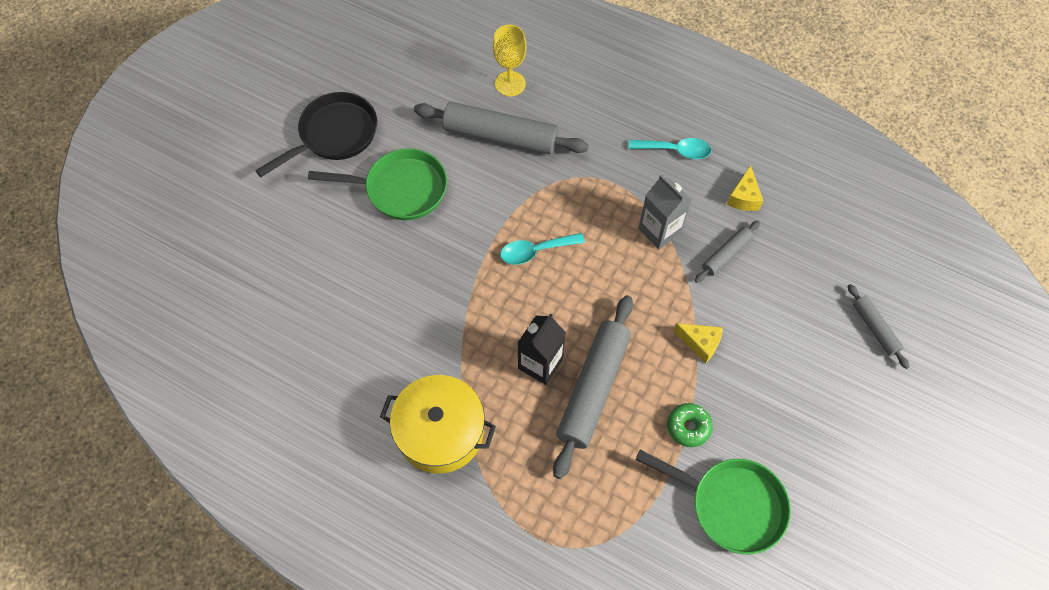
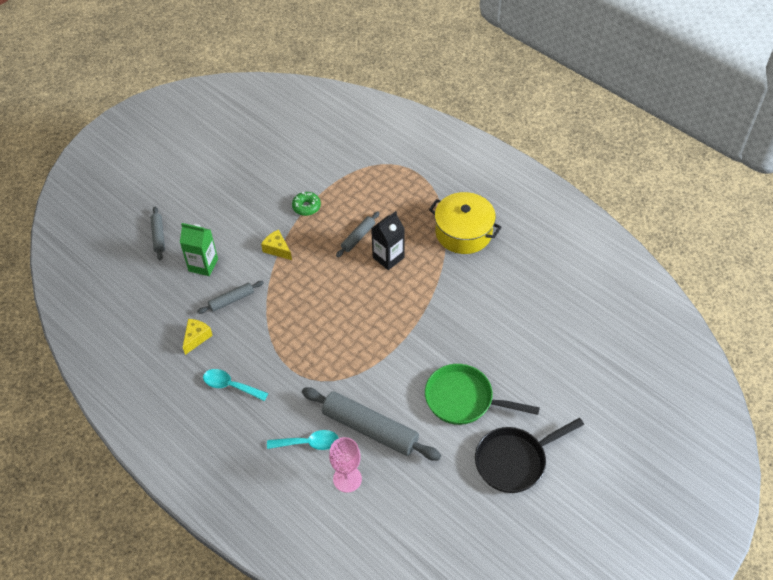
camera: 165 degrees left, 10 degrees down
(510, 84) = (347, 479): yellow goblet -> pink goblet
(535, 251) = (369, 330): turquoise spoon -> turquoise spoon (308, 443)
(593, 389) = (358, 237): grey rolling pin -> grey rolling pin, size x0.51
(659, 231) = (271, 326): grey carton -> none
(731, 505) = (299, 167): green pan -> none
(789, 297) = (203, 265): none -> green carton

